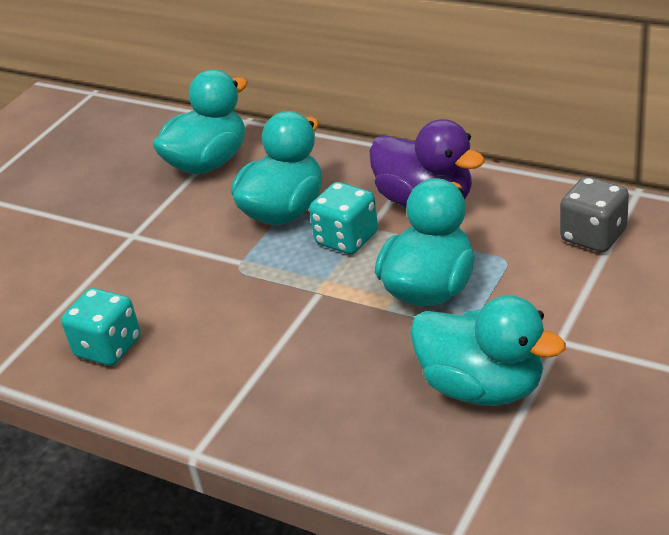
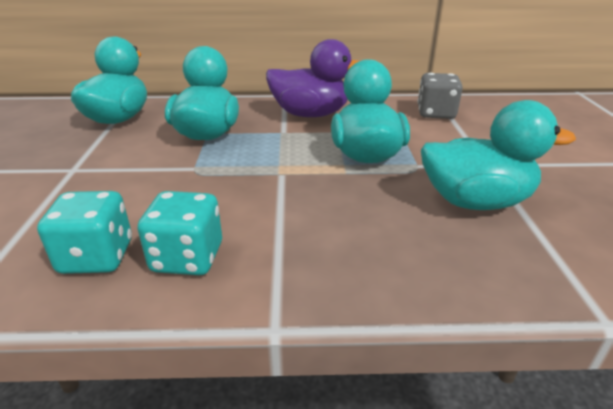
camera: 35 degrees left, 5 degrees down
(346, 239) = (272, 140): turquoise dice -> turquoise dice (187, 258)

